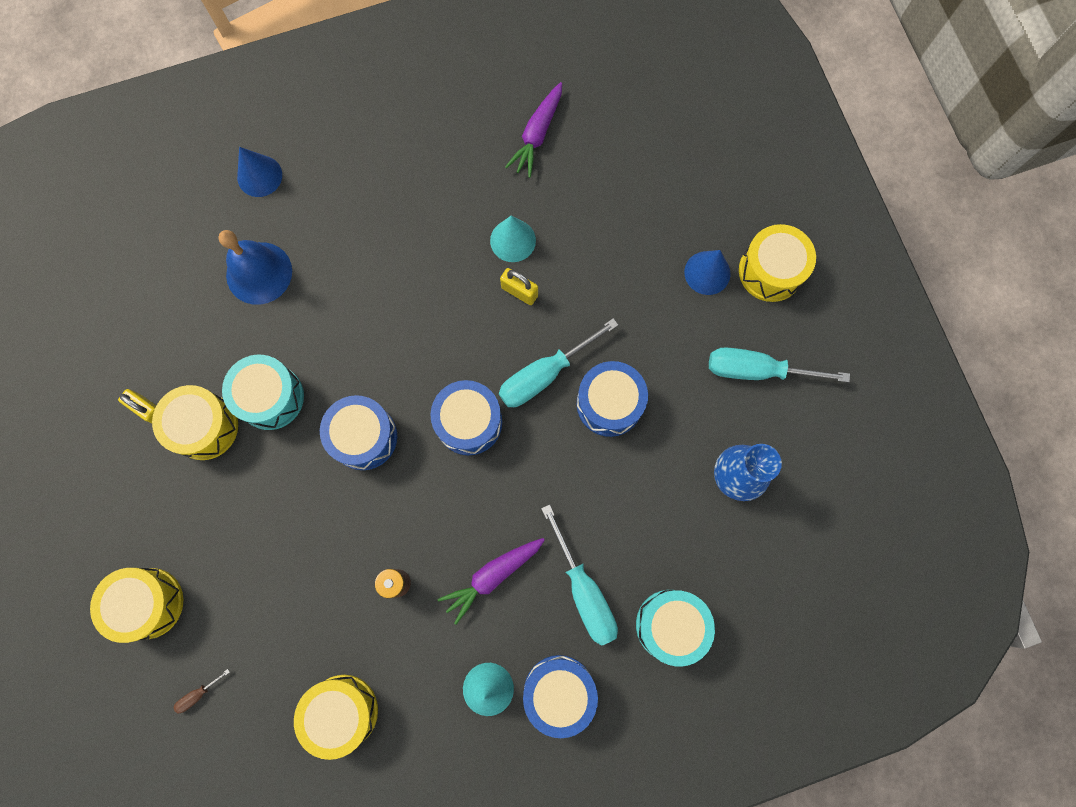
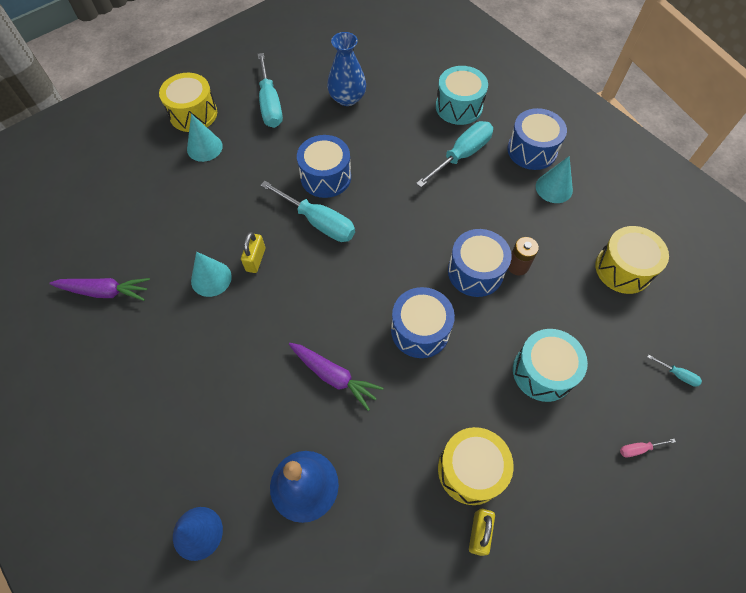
camera: 110 degrees left, 15 degrees down
(148, 603) = (639, 449): yellow drum -> pink screwdriver
(198, 694) = (677, 374): brown screwdriver -> turquoise screwdriver
(270, 397) = (419, 421): turquoise drum -> turquoise drum (543, 372)
(469, 422) = (376, 259): blue drum -> blue drum (475, 272)
(493, 575) = (480, 208): purple carrot -> purple carrot (333, 376)
(707, 273) = (204, 147): blue cone -> turquoise cone

